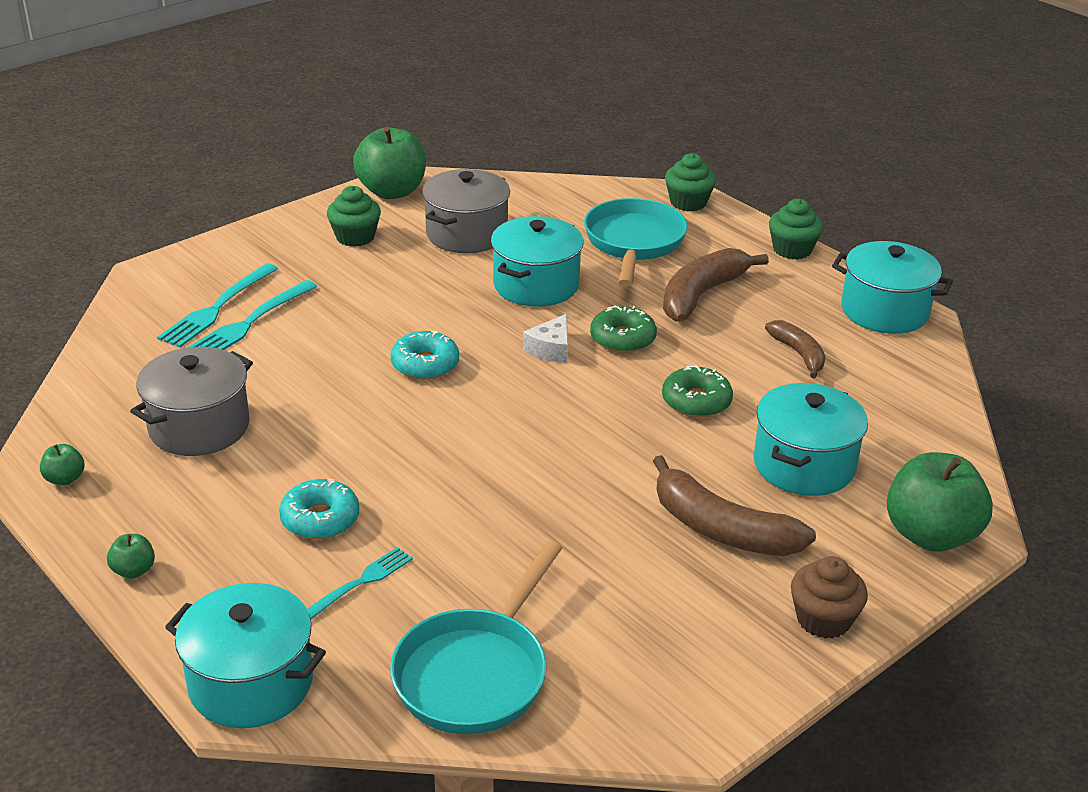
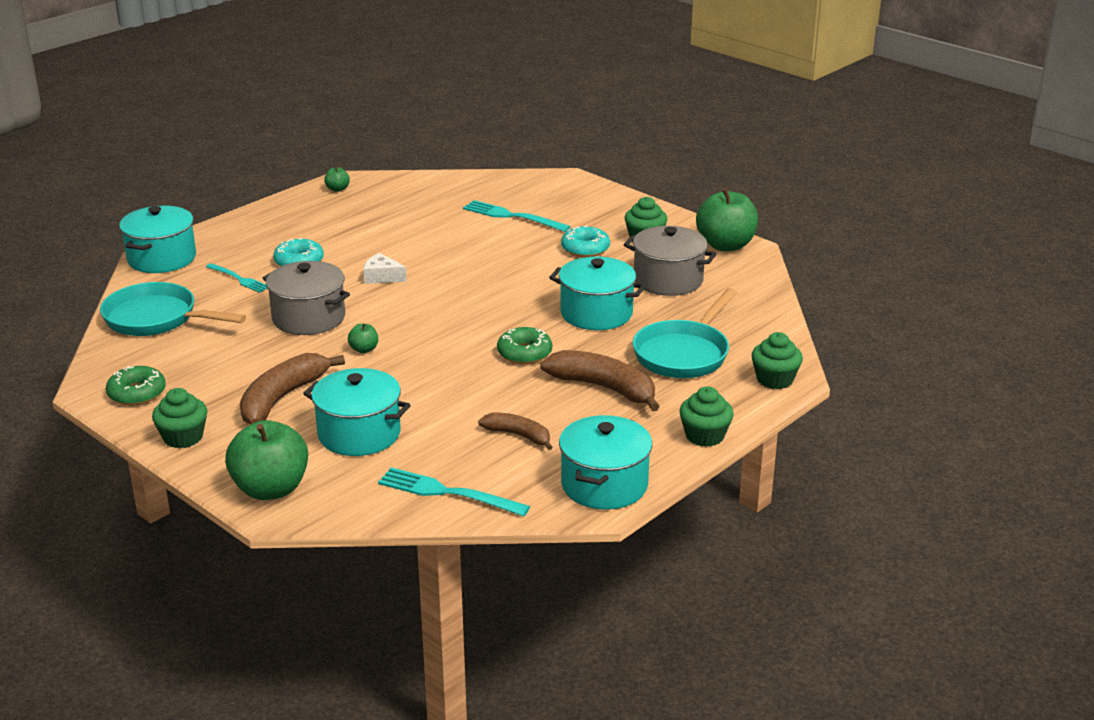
camera: 85 degrees right, 5 degrees down
(134, 570) = (256, 218): green apple -> green apple (364, 349)
(199, 427) = (390, 216): grey pot -> grey pot (308, 318)
(217, 308) = (528, 204): turquoise fork -> turquoise fork (446, 492)
(425, 364) = (473, 279): turquoise donut -> turquoise donut (585, 249)
(551, 349) = (503, 324): white cheese -> white cheese (382, 277)
(634, 243) = (683, 354): turquoise pan -> turquoise pan turned 120 degrees clockwise
(696, 401) = (440, 387): green donut -> green donut (137, 393)
(799, 354) = (518, 435): brown banana -> brown banana turned 120 degrees counterclockwise
(823, 619) = (183, 437): brown cupcake -> green cupcake

